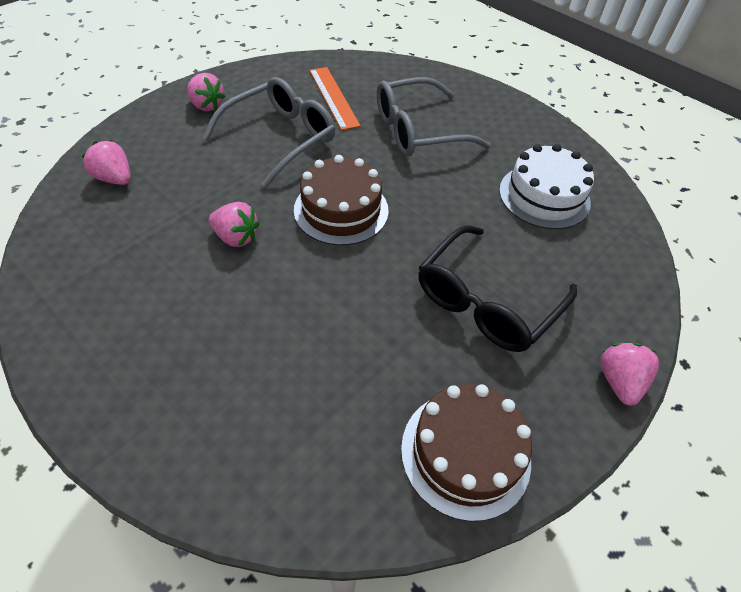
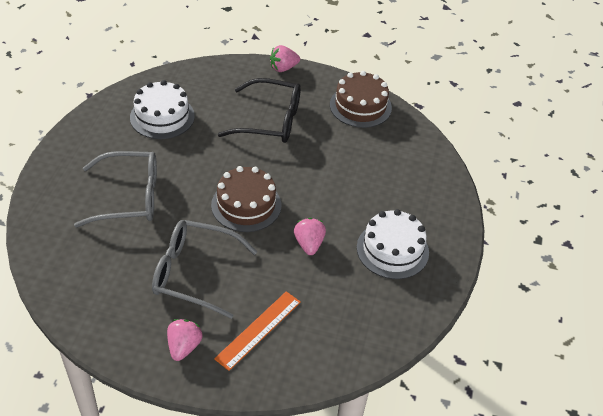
camera: 120 degrees left, 5 degrees down
(115, 178) = (310, 346): pink strawberry -> none
(149, 316) = (392, 250): none -> white cake
(333, 97) = (115, 266): orange ruler -> orange ruler (258, 330)
(418, 131) = (129, 197): grey glasses -> grey glasses turned 45 degrees counterclockwise

